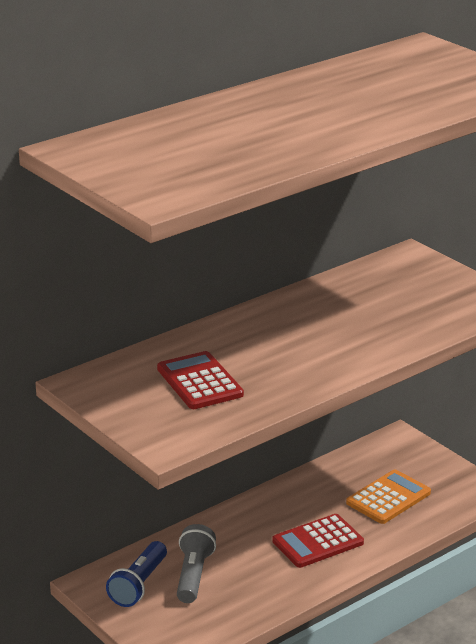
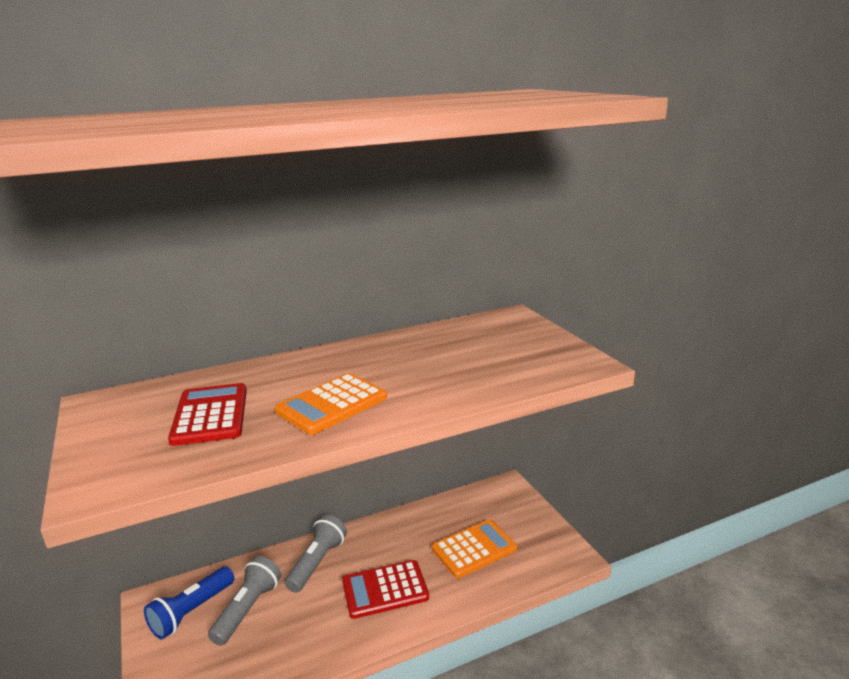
camera: 15 degrees right, 5 degrees down
(236, 530) = (317, 562): none -> grey flashlight
(299, 362) = (332, 404): none -> orange calculator

